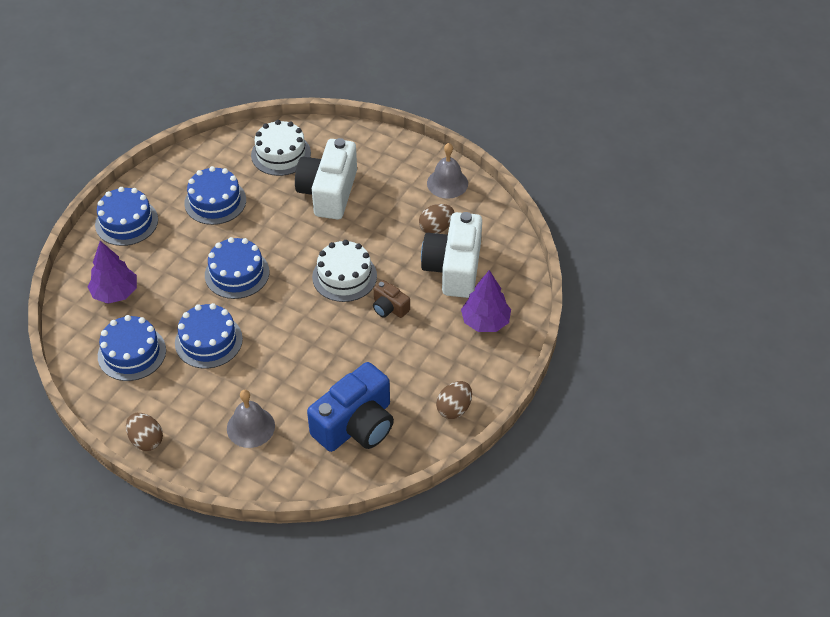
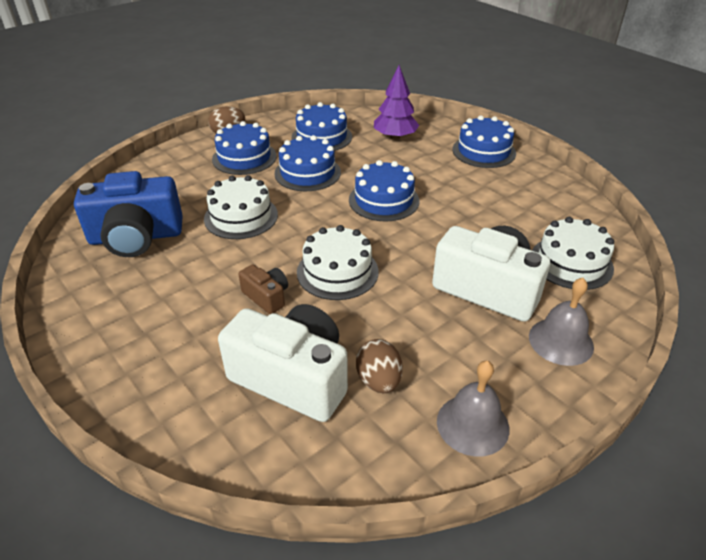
camera: 110 degrees right, 10 degrees down
(215, 201) = (497, 203): blue cake -> blue cake (244, 157)
(250, 427) = (193, 179): grey bell -> grey bell (561, 341)
(298, 363) = (241, 216): none -> white cake
(356, 425) = (136, 237): blue camera -> blue camera turned 75 degrees counterclockwise
(389, 307) = (266, 297): brown camera -> brown camera turned 75 degrees clockwise
(454, 408) = (83, 312): brown egg -> none
(485, 322) = (178, 383): purple tree -> none

